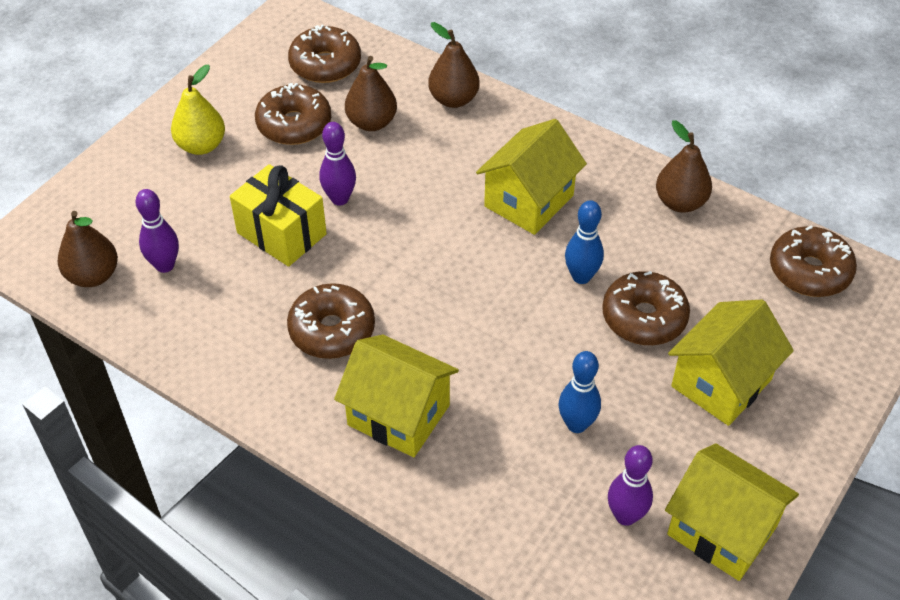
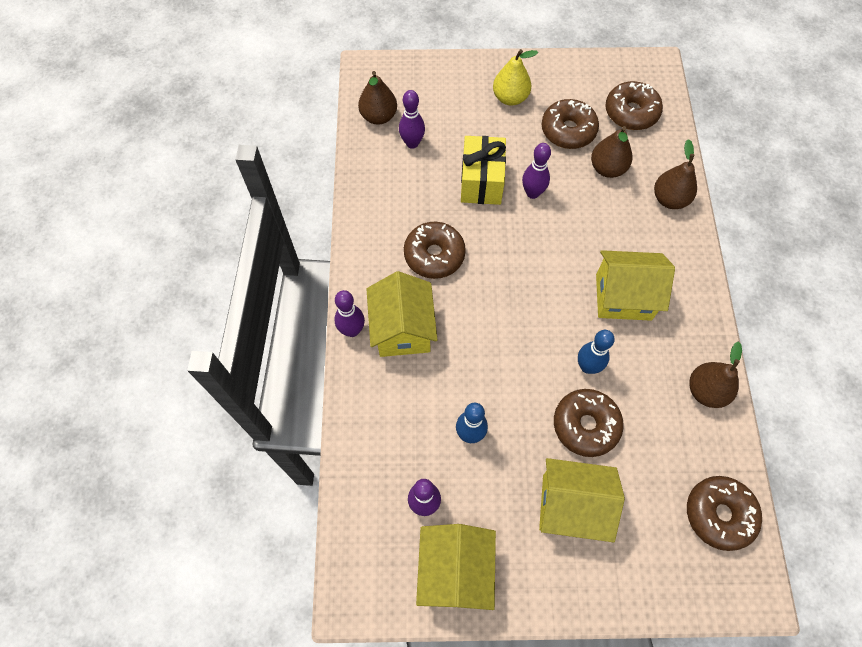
camera: 55 degrees right, 15 degrees up
(356, 467) = (352, 330): none -> purple bowling pin

